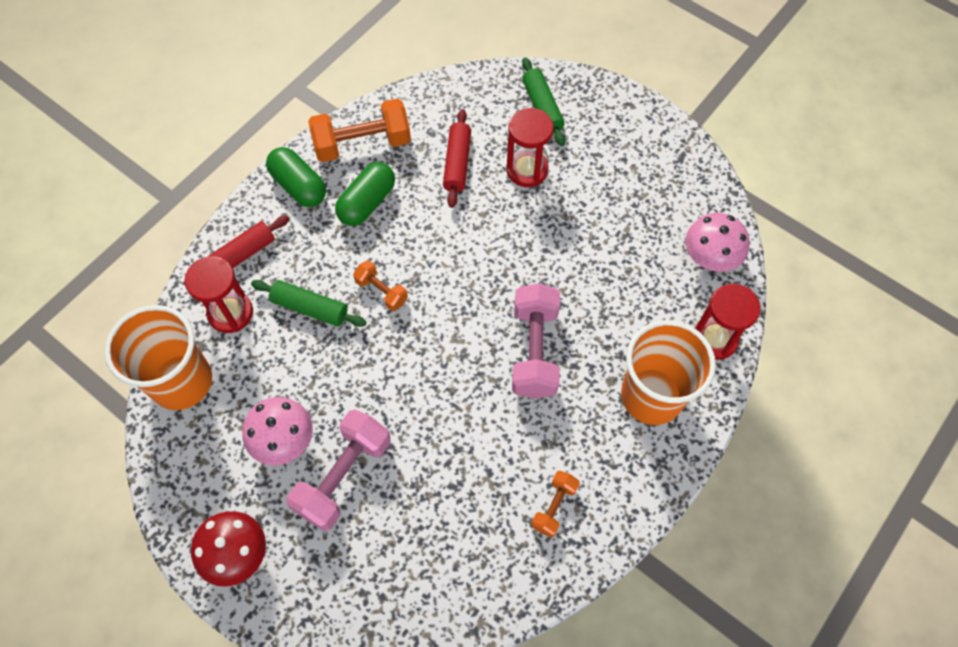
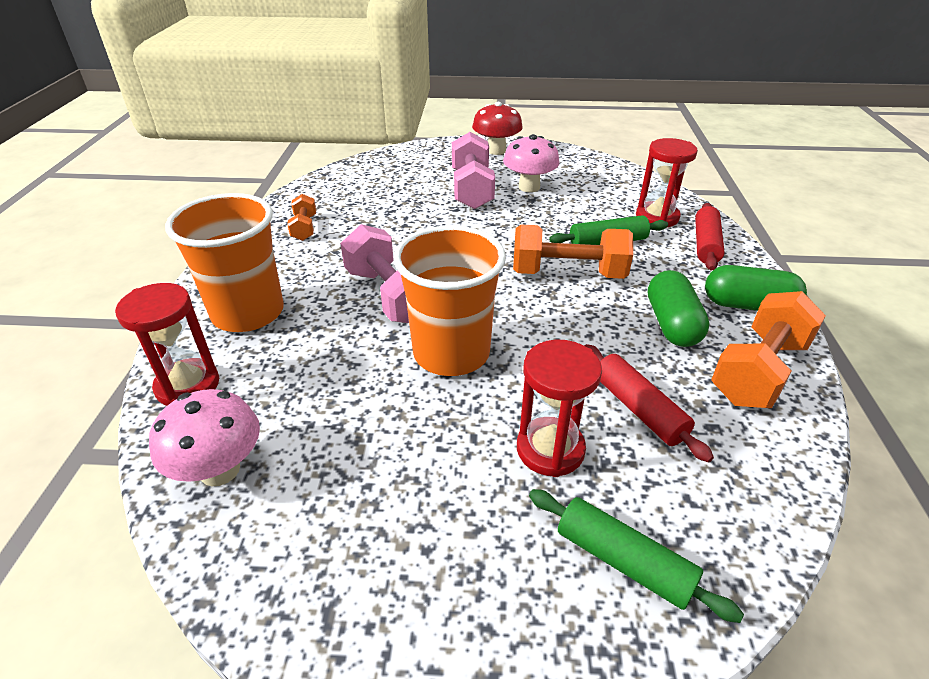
camera: 145 degrees right, 25 degrees down
(182, 381) = (630, 183): orange cup -> orange cup (451, 353)
(381, 291) = (568, 273): orange dumbbell -> orange dumbbell, size x1.87

